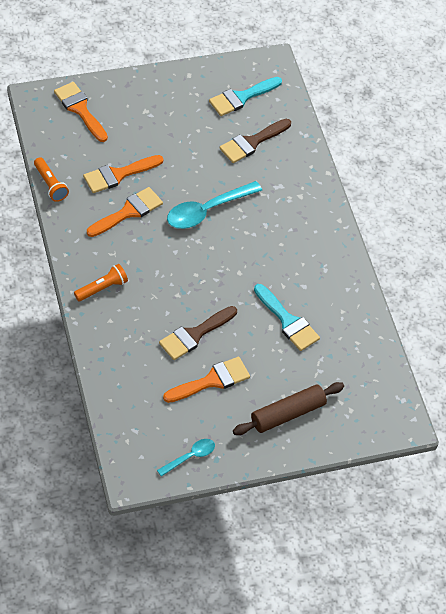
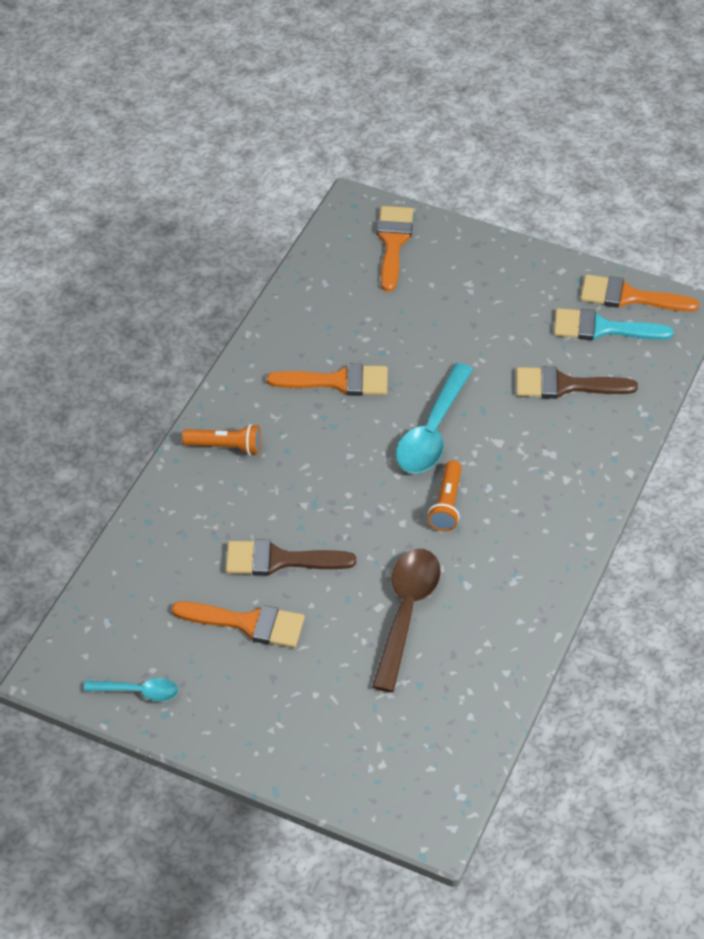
camera: 45 degrees right, 5 degrees down
(50, 184) = (279, 304): orange flashlight -> orange flashlight (447, 504)
(118, 174) = (367, 335): orange brush -> orange brush (629, 297)
(207, 211) = (432, 432): turquoise spoon -> turquoise spoon turned 75 degrees counterclockwise
(287, 321) = (406, 612): turquoise brush -> brown spoon
(287, 414) = (300, 718): brown rolling pin -> none

